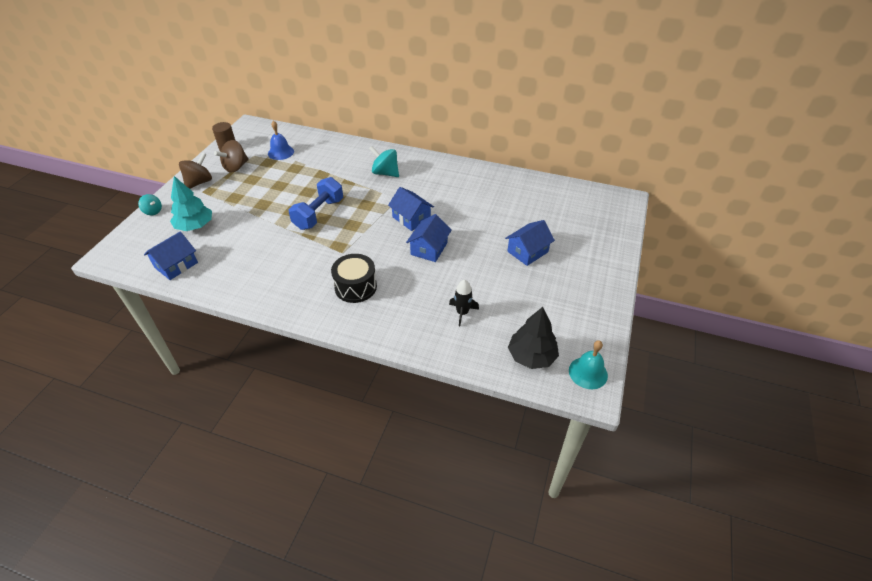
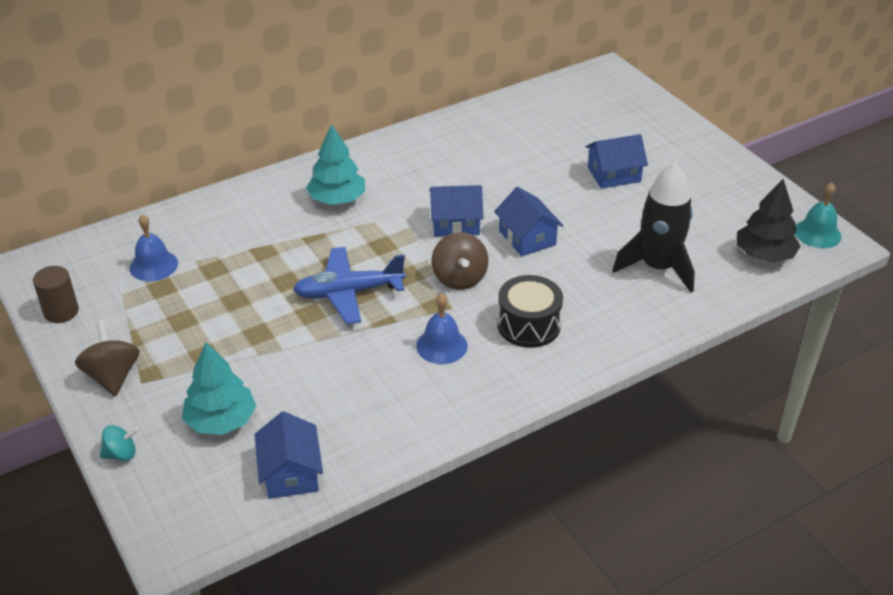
camera: 50 degrees left, 5 degrees down
(235, 167) = (126, 324): brown spinning top -> brown spinning top (459, 278)
(309, 264) = (441, 345): none -> blue bell
(319, 214) = (348, 293): blue dumbbell -> blue plane
(385, 173) = (337, 199): turquoise spinning top -> turquoise tree
(462, 313) = (657, 267): black rocket -> black rocket, size x1.95
(527, 252) = (614, 174): blue house -> blue house turned 75 degrees clockwise

